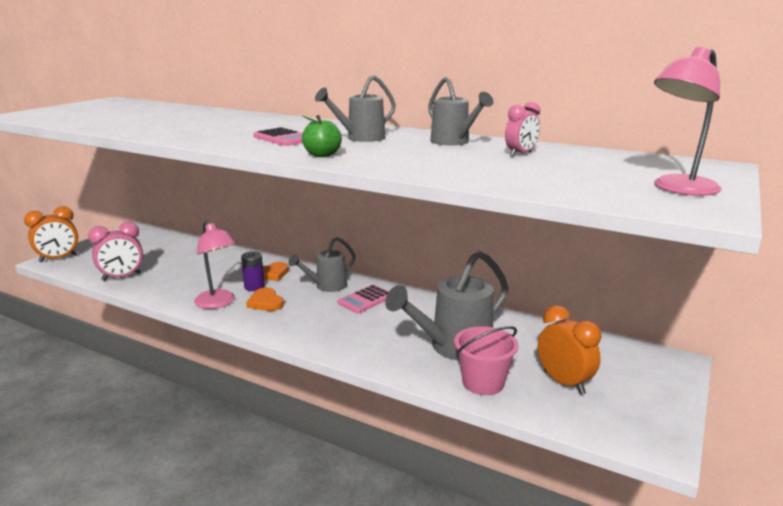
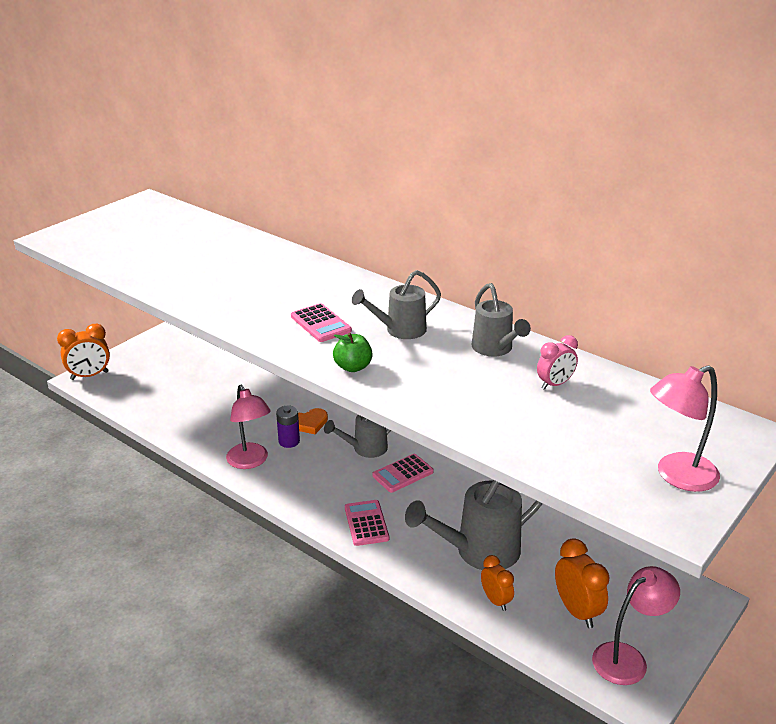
camera: 10 degrees right, 10 degrees up
(122, 277) = (154, 412): pink clock -> none
(265, 302) = (298, 466): orange heart -> none
(339, 337) = (366, 523): none -> pink calculator
(483, 383) = (496, 600): pink bucket -> orange clock
(630, 415) = (628, 658): none -> pink lamp

